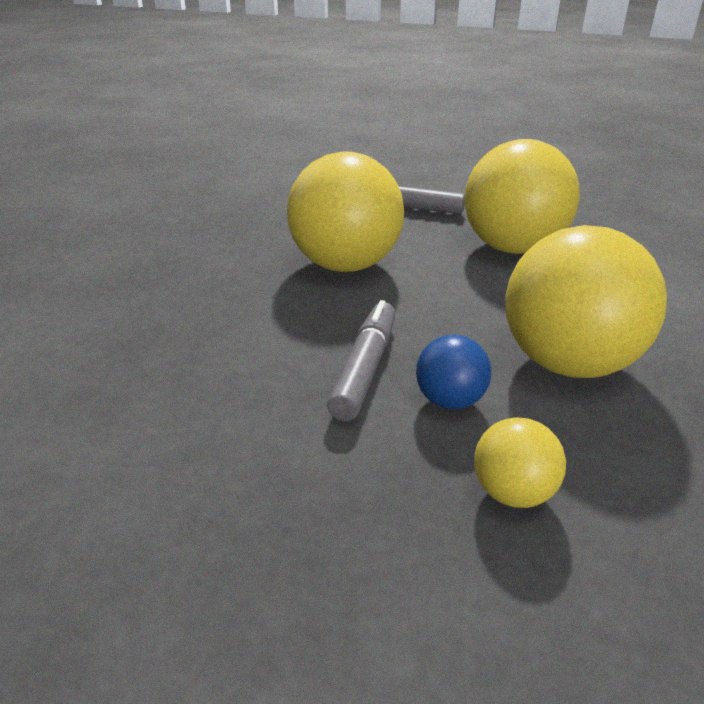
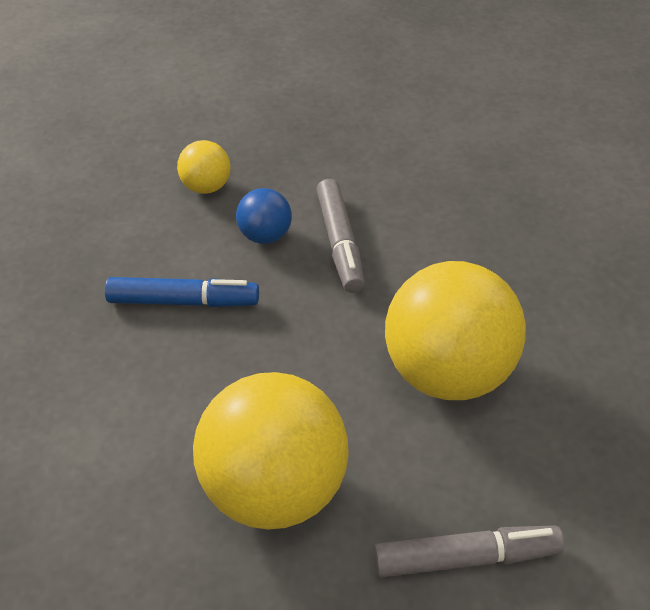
camera: 155 degrees right, 15 degrees up
(568, 363) = (183, 301): yellow ball -> blue marker

